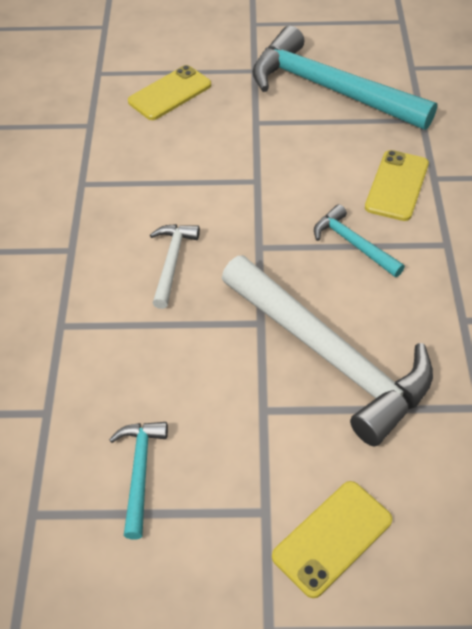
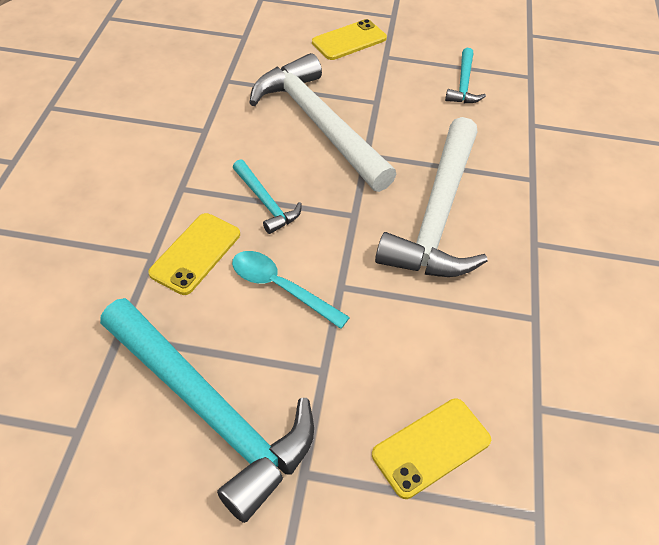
camera: 175 degrees left, 0 degrees up
(172, 262) = (437, 214): white hammer -> white hammer, size x2.17
(309, 171) = (281, 287): none -> turquoise spoon

